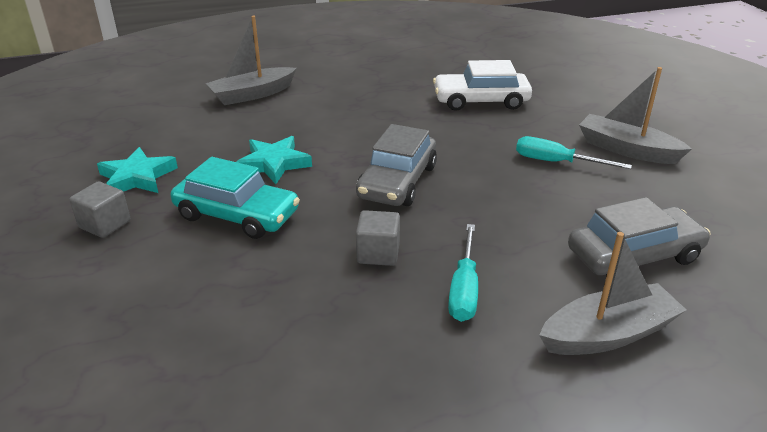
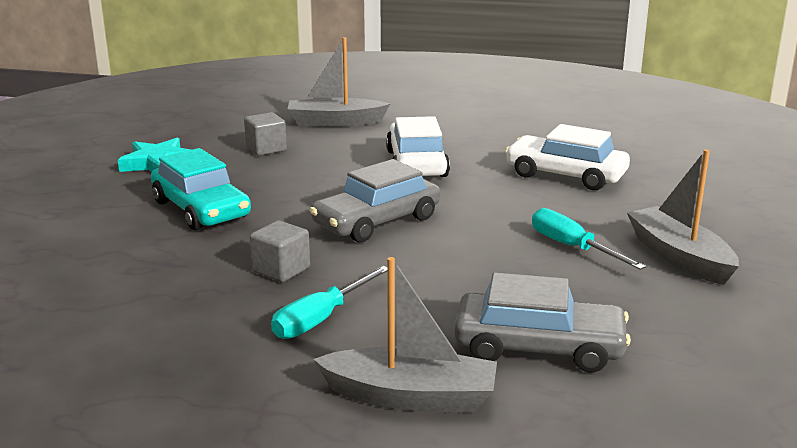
camera: 30 degrees right, 10 degrees down
(105, 224) = (94, 189): grey cube -> grey cube (266, 149)
(274, 164) = (282, 180): turquoise star -> none
(364, 118) = (416, 164): none -> white car

